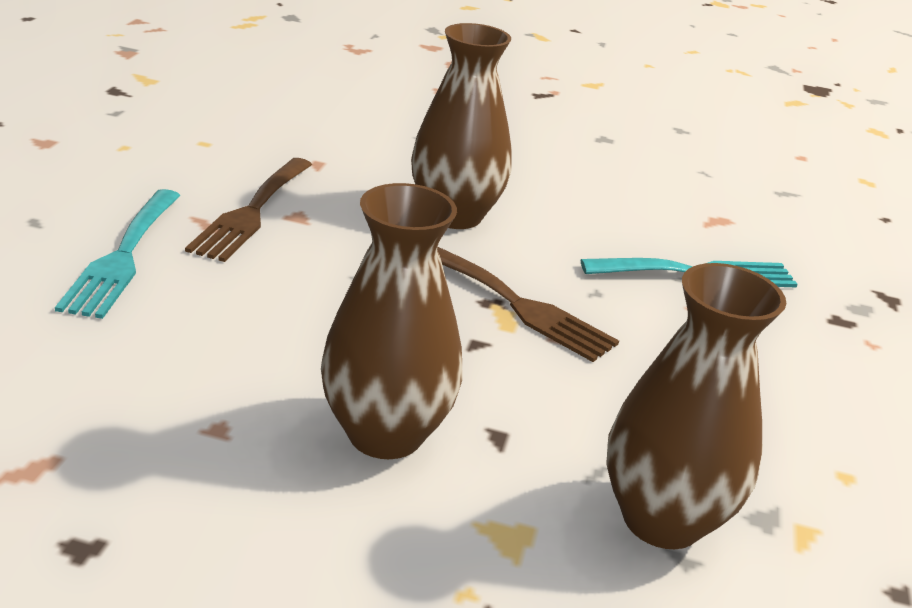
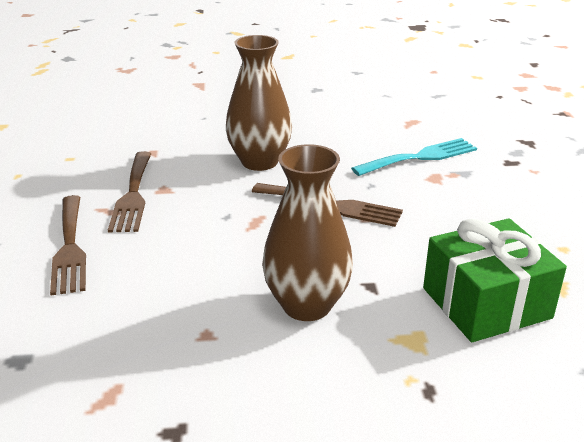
camera: 15 degrees left, 0 degrees up
(122, 257) = (70, 248): turquoise fork -> brown fork
(662, 519) = (486, 303): brown vase -> green gift

